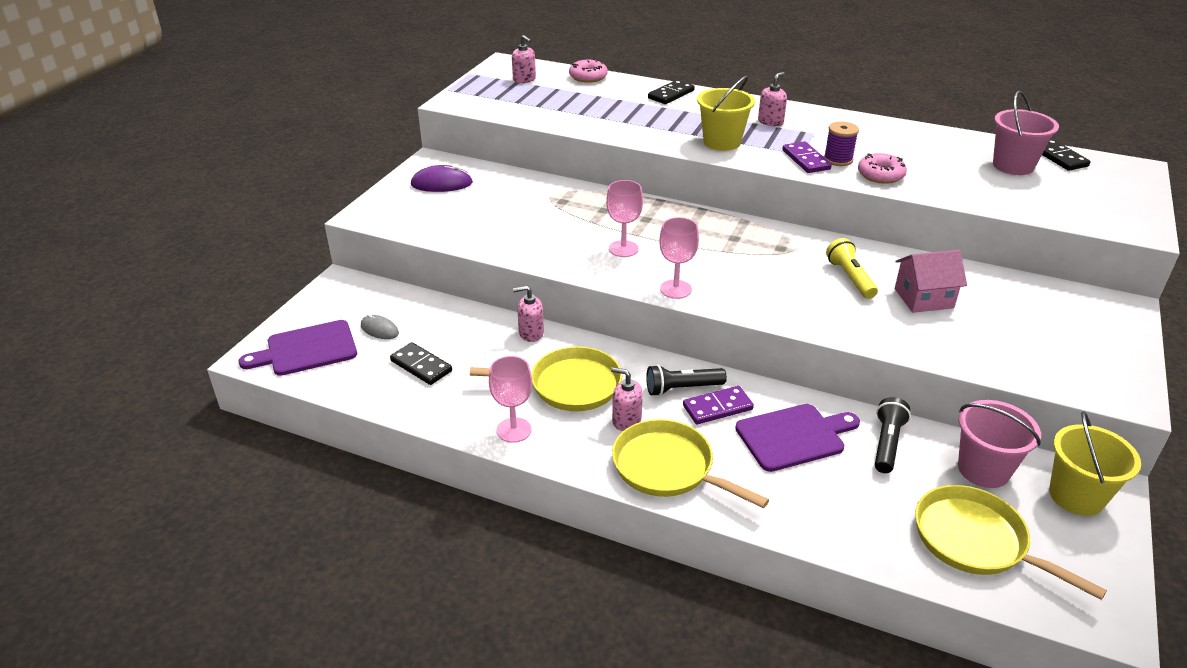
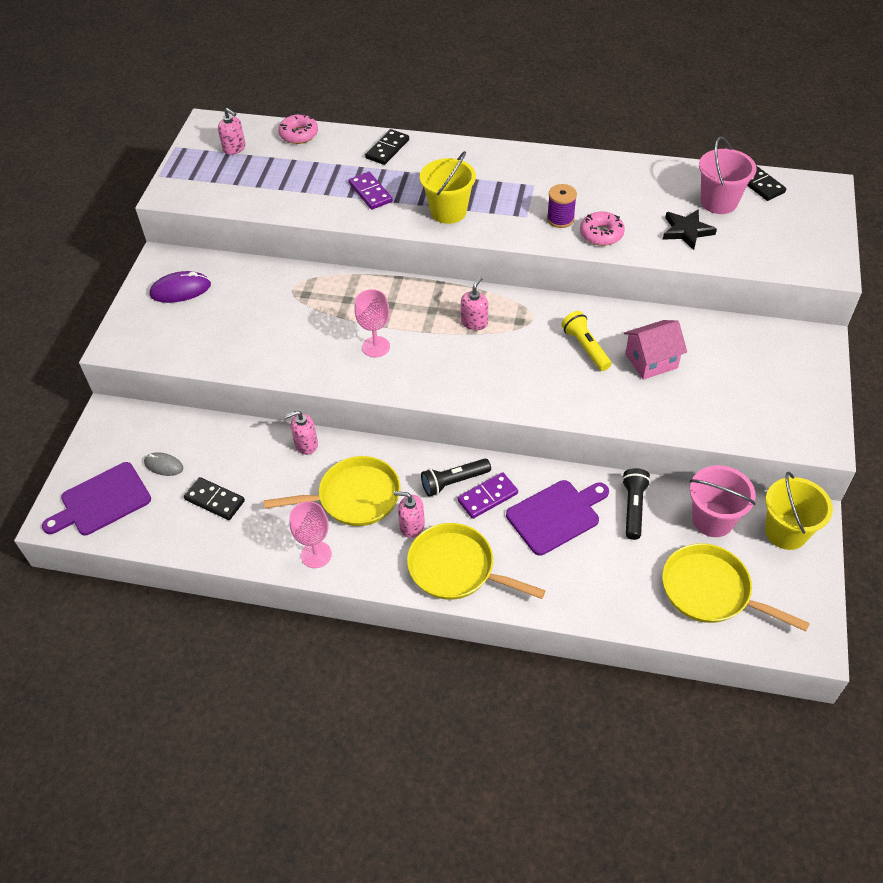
camera: 10 degrees left, 15 degrees up
(675, 289) = (433, 388): pink goblet -> none
(770, 122) = (490, 175): pink soap dispenser -> pink soap dispenser (474, 322)
(806, 160) = (531, 224): purple domino -> purple domino (370, 192)
(975, 183) = (686, 231): none -> black star

